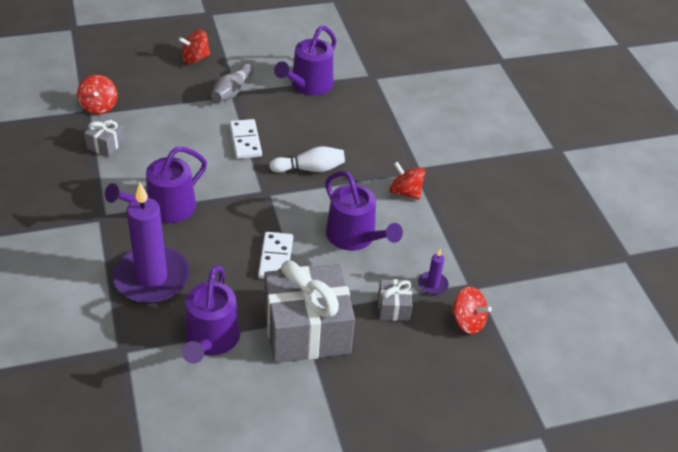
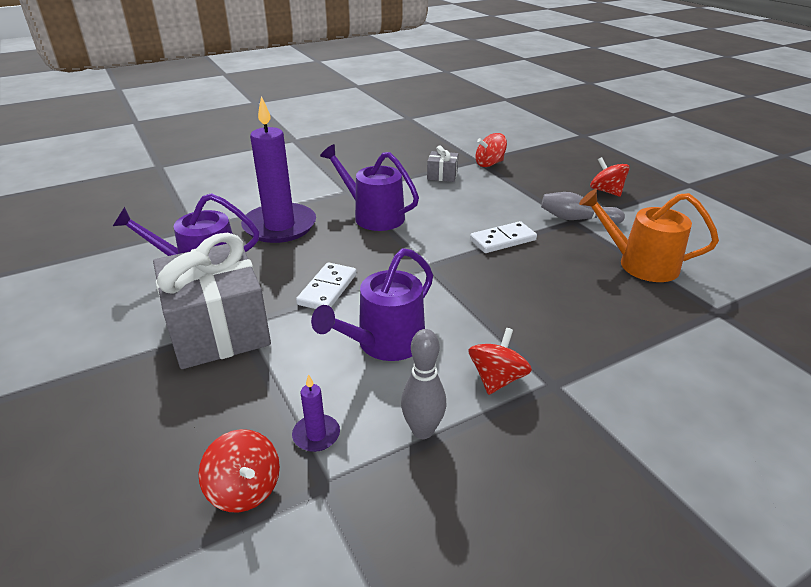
camera: 80 degrees right, 10 degrees down
(275, 258) = (327, 289): white domino -> white domino turned 60 degrees counterclockwise
(308, 85) = (640, 264): purple watering can -> orange watering can
(310, 169) = (488, 289): white bowling pin -> none
(393, 307) = (264, 398): grey gift -> none
(440, 236) = (423, 430): none -> grey bowling pin
(467, 321) = (245, 489): red spinning top -> red spinning top turned 60 degrees counterclockwise

